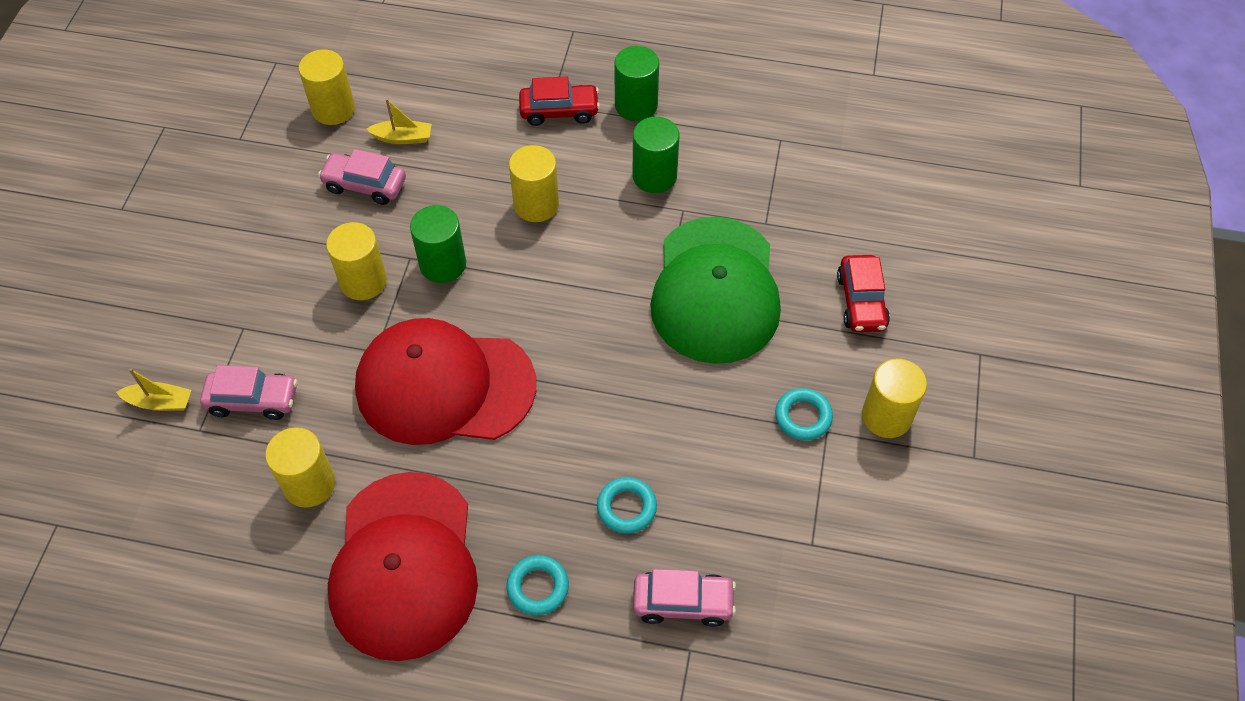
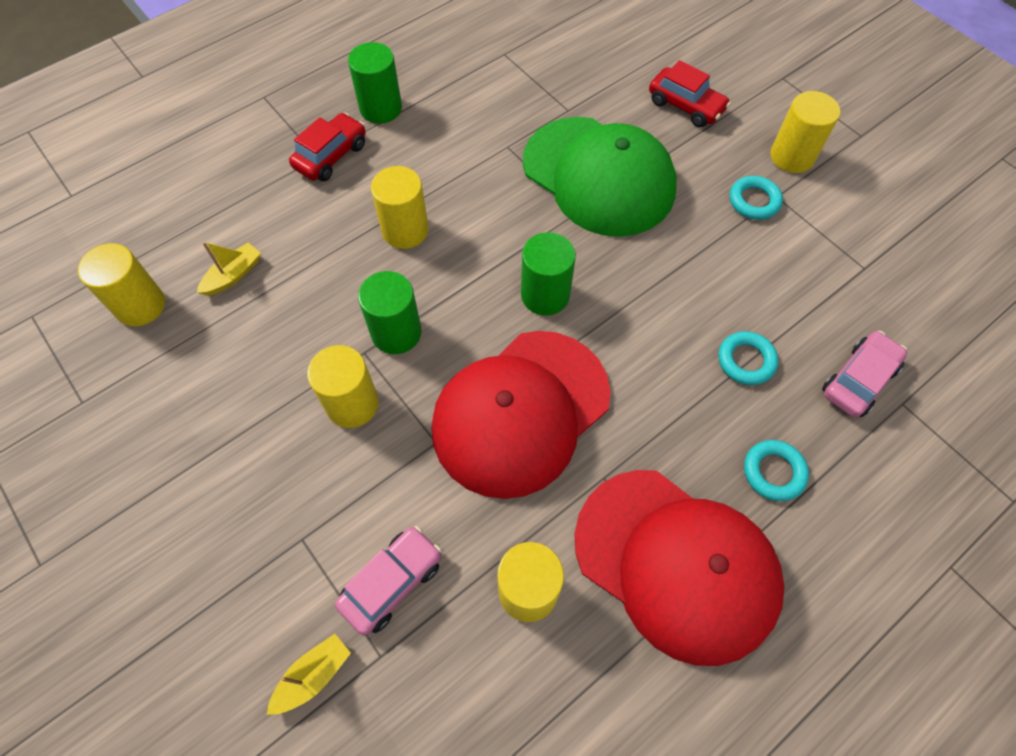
camera: 50 degrees left, 5 degrees up
(365, 185) = (251, 335): pink car -> none
(654, 176) = (458, 142): green cylinder -> green cylinder (545, 295)

